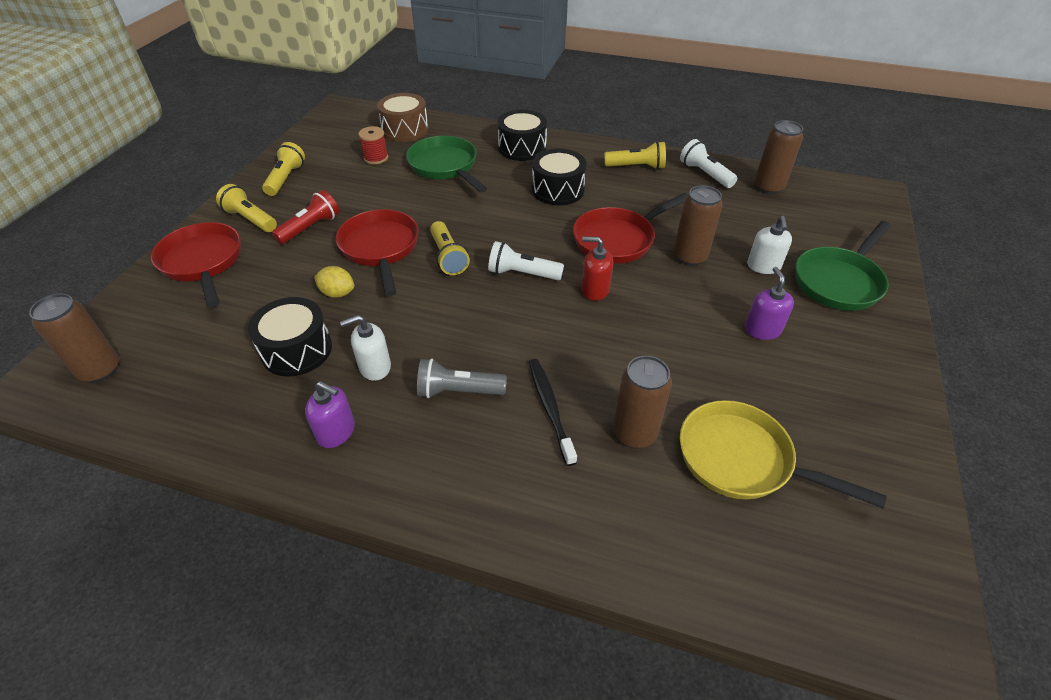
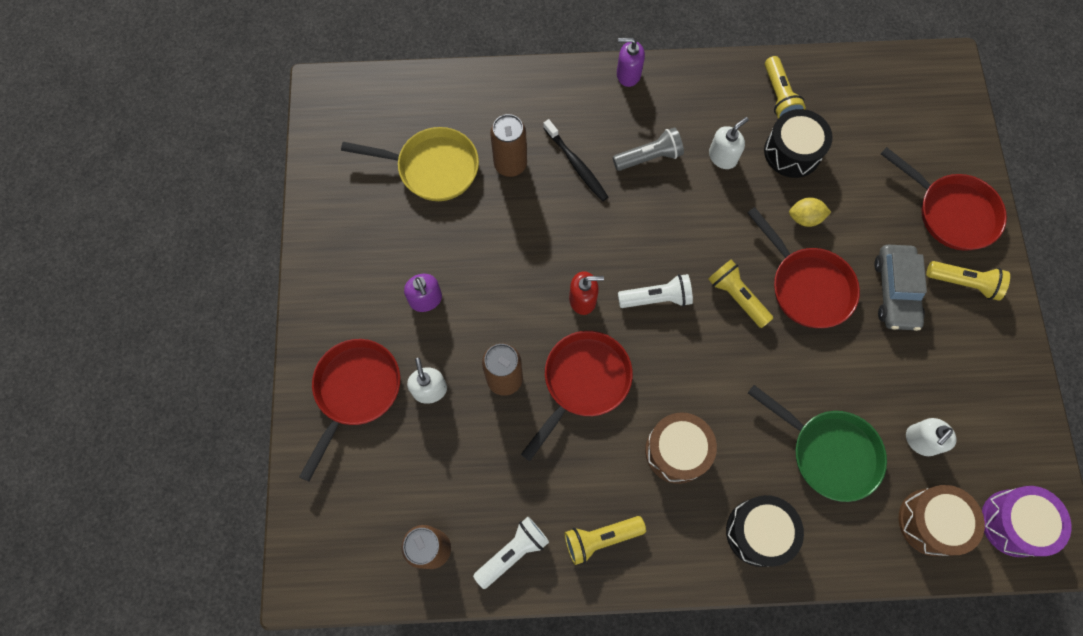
camera: 160 degrees right, 25 degrees up
(100, 370) = (918, 89): brown can -> none
(286, 179) = (988, 361): yellow flashlight -> yellow flashlight (779, 96)
(310, 228) = (895, 291): red flashlight -> grey car
(336, 432) = (713, 99): purple soap dispenser -> purple soap dispenser (628, 74)
(354, 120) = (1014, 523): none -> purple drum
(376, 158) = (921, 440): red spool -> white soap dispenser
(558, 190) = (677, 451): black drum -> brown drum
(705, 174) = (513, 552): white flashlight -> white flashlight turned 75 degrees counterclockwise
(839, 281) = (355, 391): green pan -> red pan

